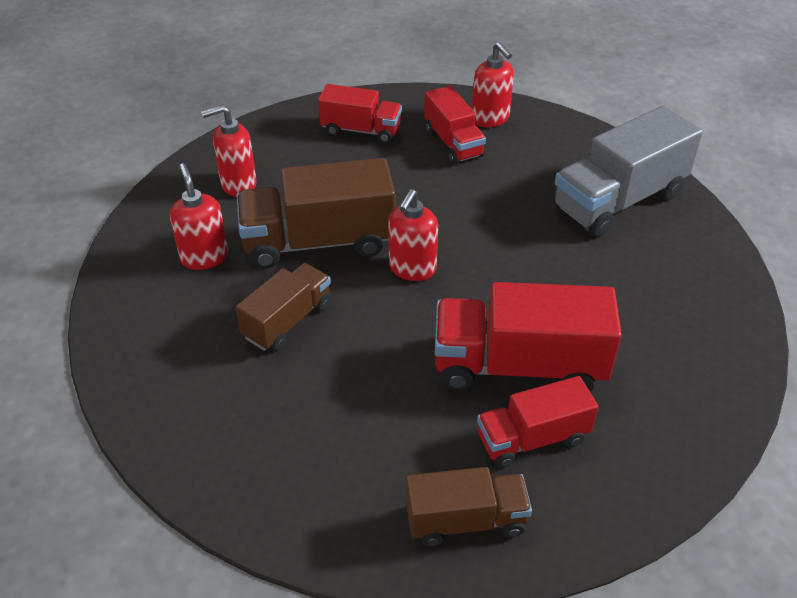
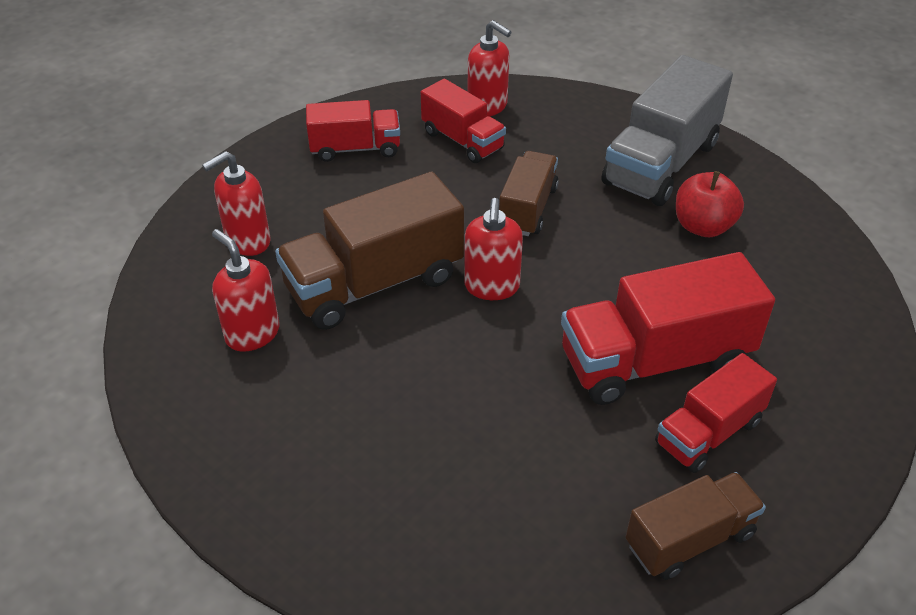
camera: 20 degrees left, 0 degrees up
(288, 321) = (387, 380): brown truck -> brown truck (528, 209)
(626, 264) = (703, 226): none -> red apple

